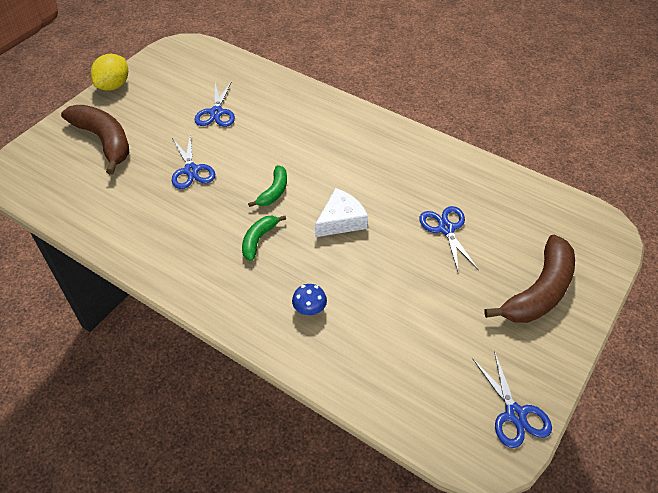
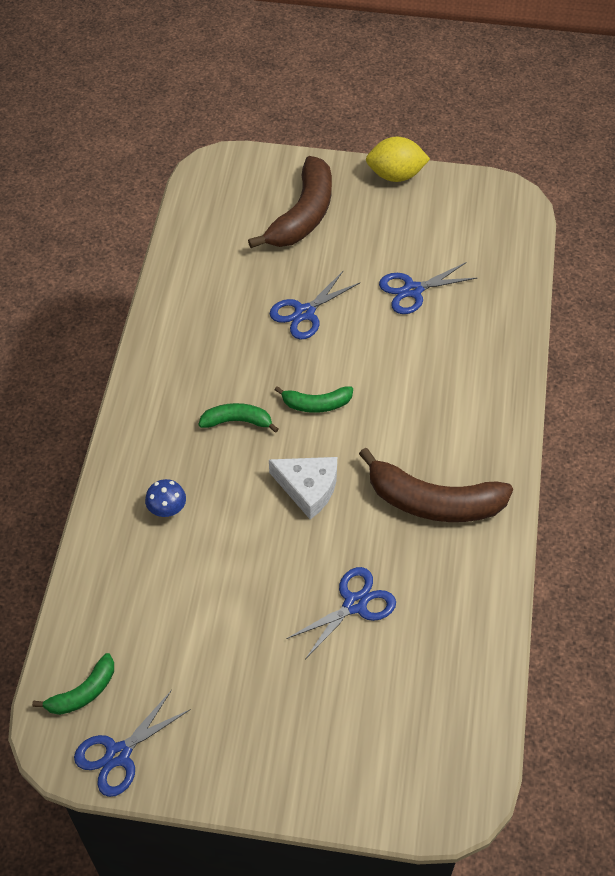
camera: 65 degrees right, 5 degrees up
(450, 422) = (83, 692): none -> green banana
(539, 291) = (306, 738): brown banana -> brown banana (433, 501)

